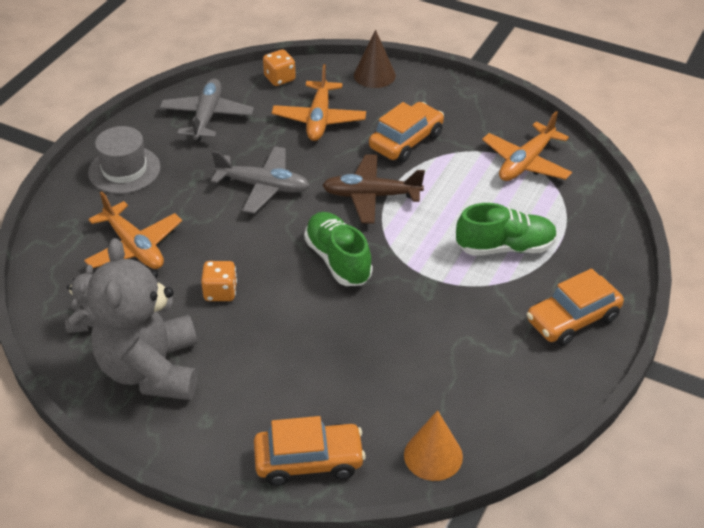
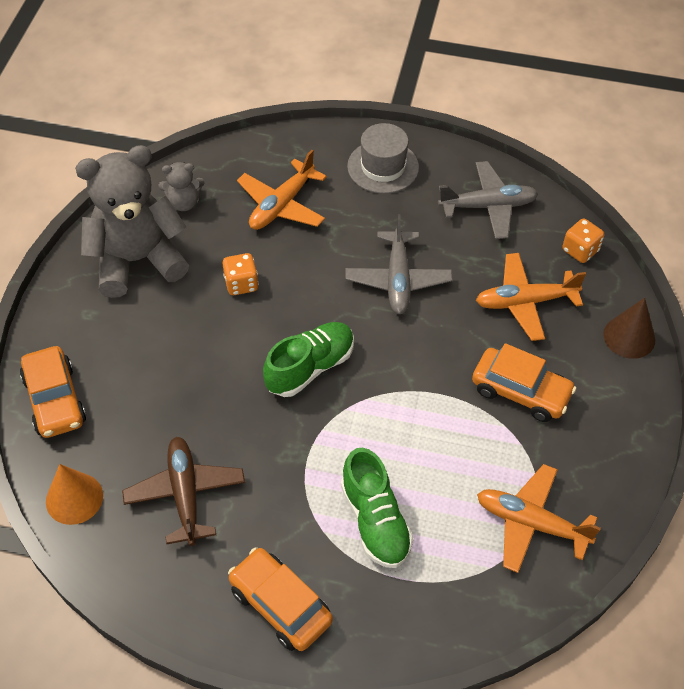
camera: 75 degrees right, 10 degrees up
(371, 196) = (416, 376): brown plane -> brown plane (185, 494)

